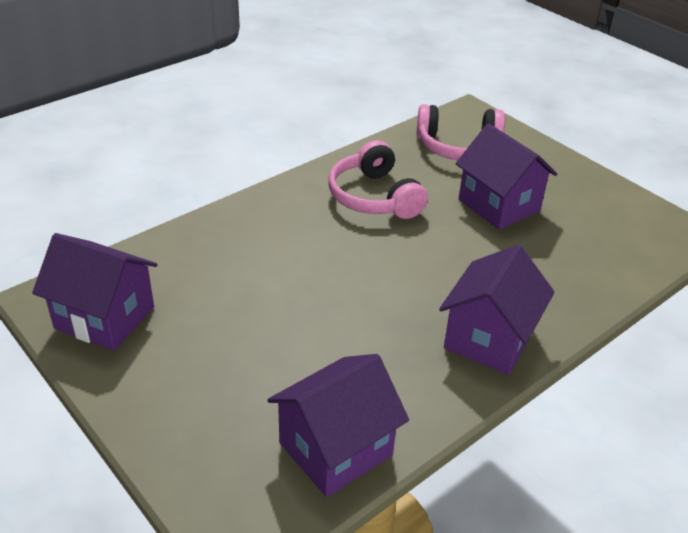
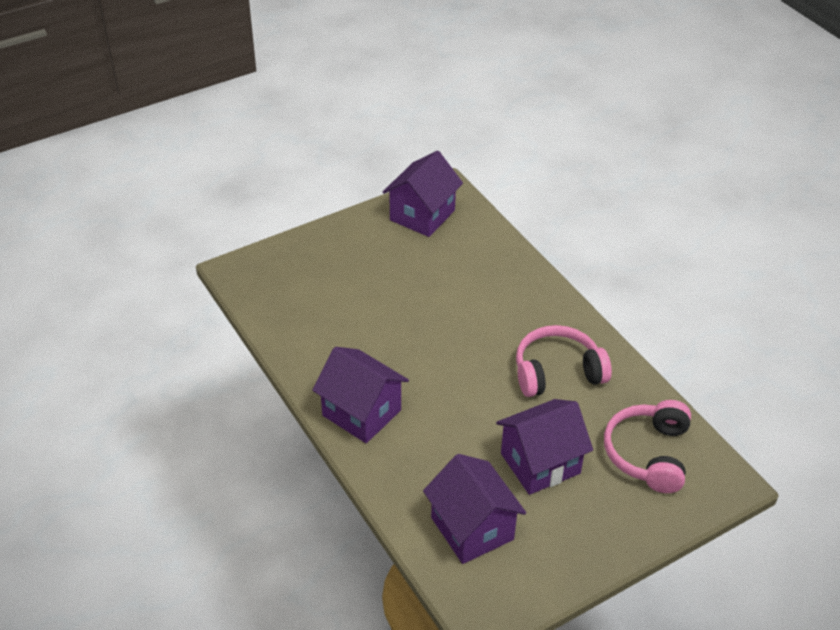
camera: 100 degrees right, 5 degrees up
(335, 449) = (283, 314): purple house -> purple house (472, 528)

